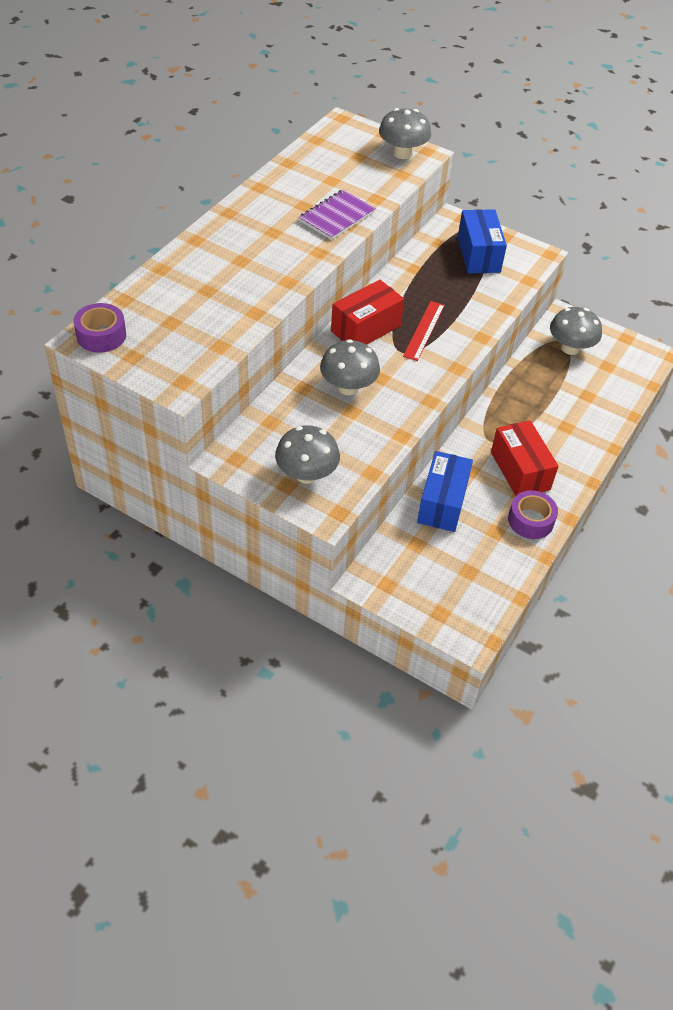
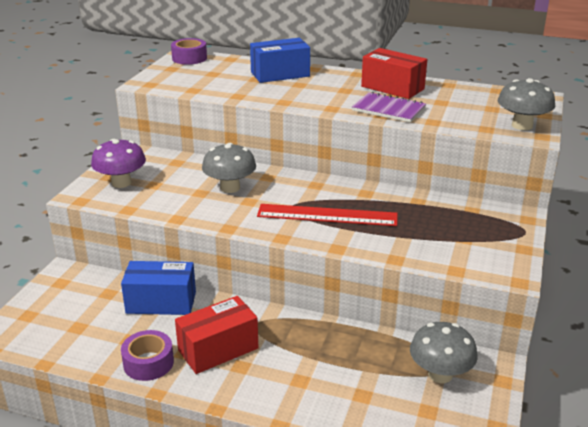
camera: 80 degrees right, 20 degrees down
(306, 474) = (121, 183): grey mushroom -> purple mushroom
(366, 329) = (311, 187): red box -> red box (392, 88)
(424, 330) = (327, 215): red ruler -> red ruler, size x1.52
(478, 255) = (473, 235): blue box -> blue box (280, 74)

